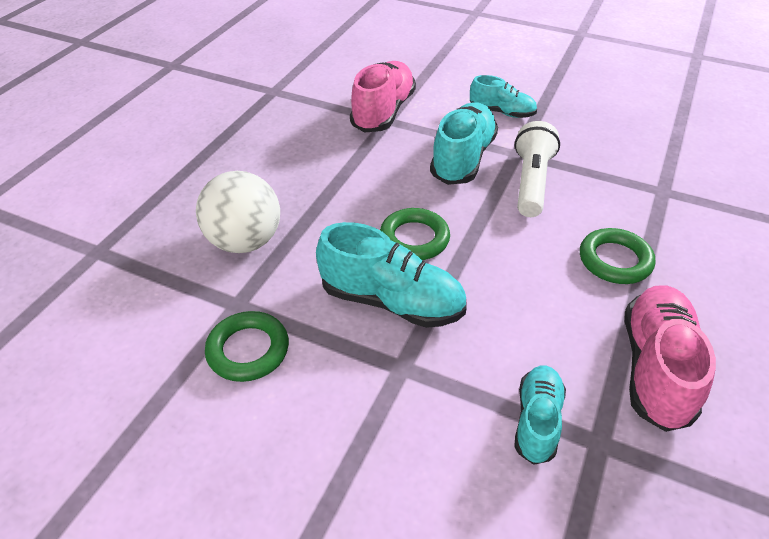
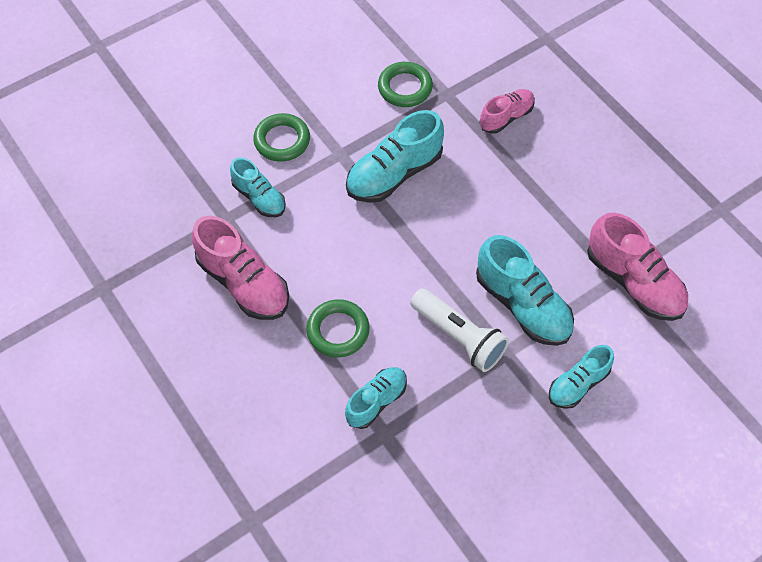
camera: 120 degrees right, 15 degrees up
(245, 241) = (506, 117): white ball -> pink shoe
(414, 239) = (444, 216): green ring -> green ring (282, 140)
(645, 206) = (376, 401): none -> turquoise shoe

